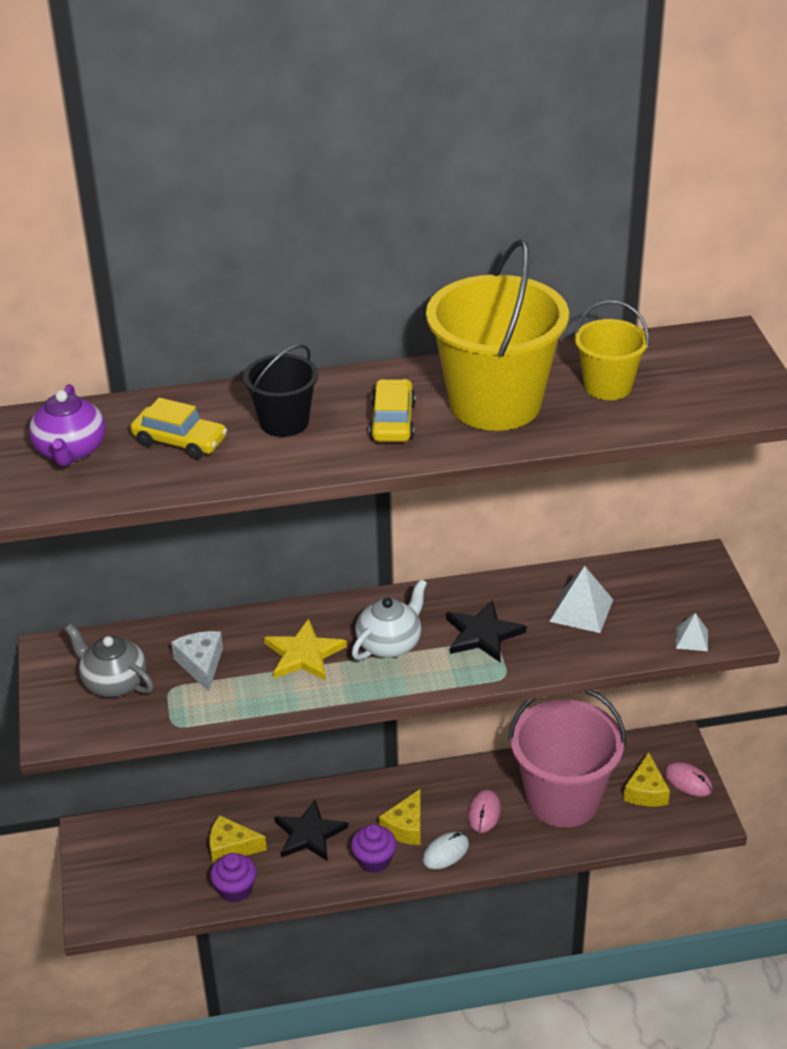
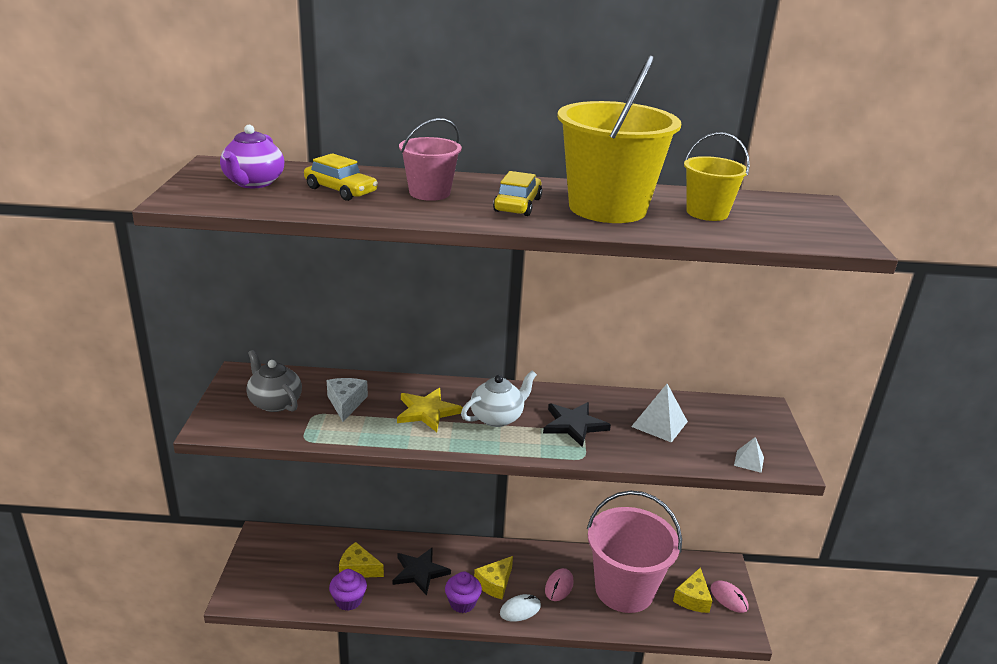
camera: 10 degrees right, 10 degrees down
(284, 422) = (429, 193): black bucket -> pink bucket

